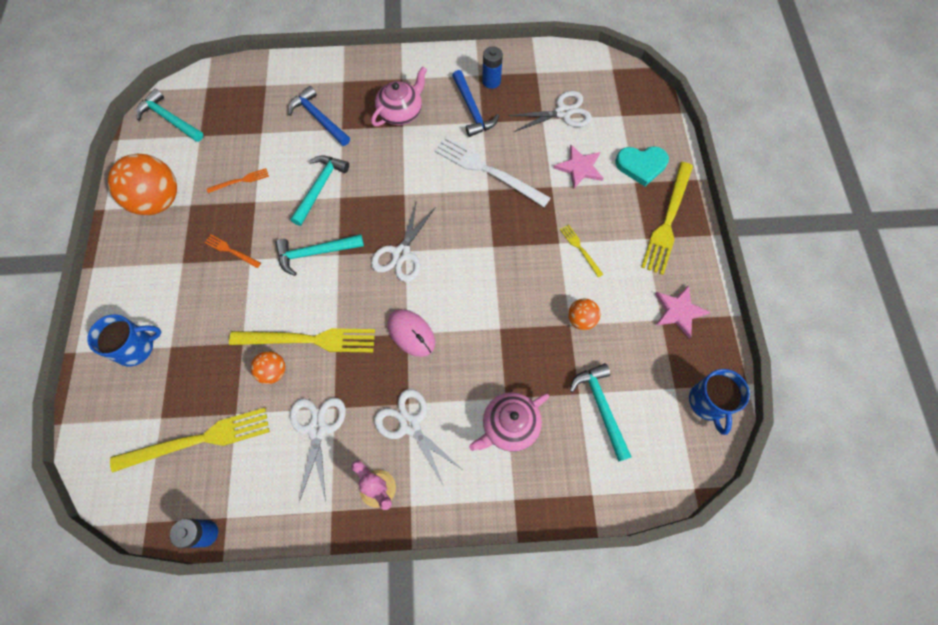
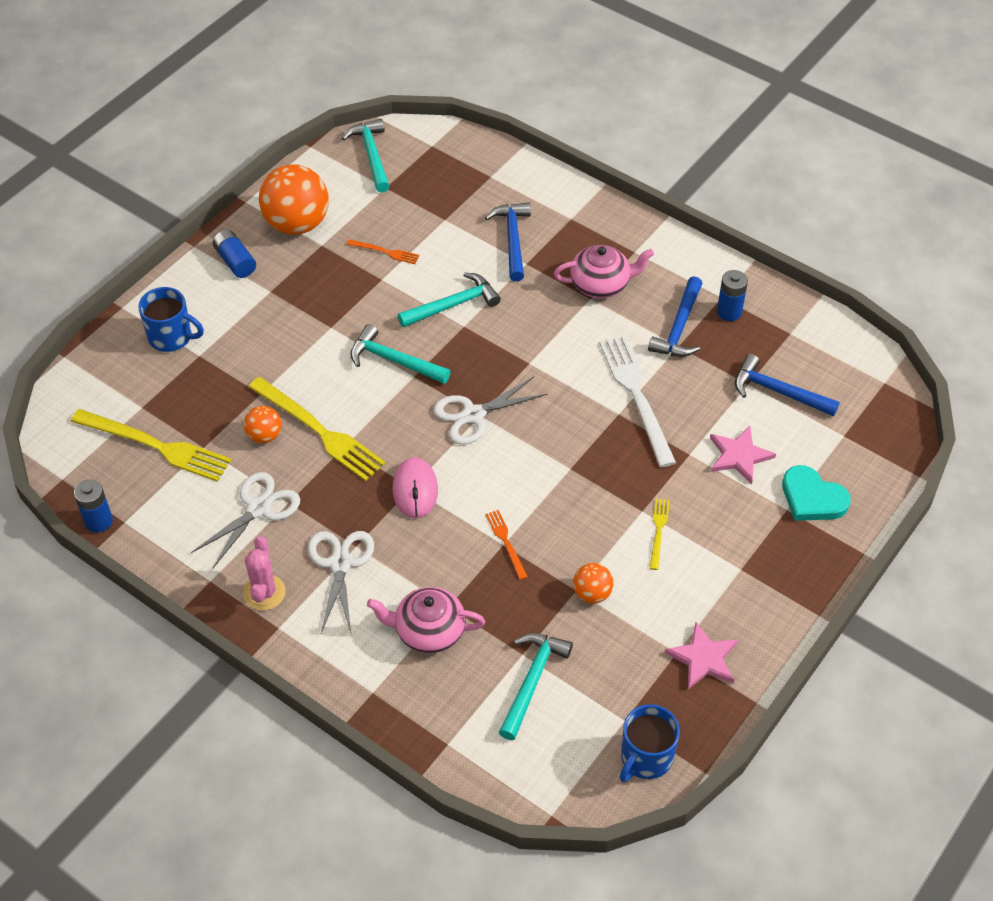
camera: 40 degrees right, 15 degrees down
(136, 258) = (235, 261): none -> blue battery
(231, 251) = (321, 309): orange fork -> orange fork (506, 542)
(563, 112) = (778, 391): white scissors -> blue hammer
(668, 221) = (784, 569): yellow fork -> none

